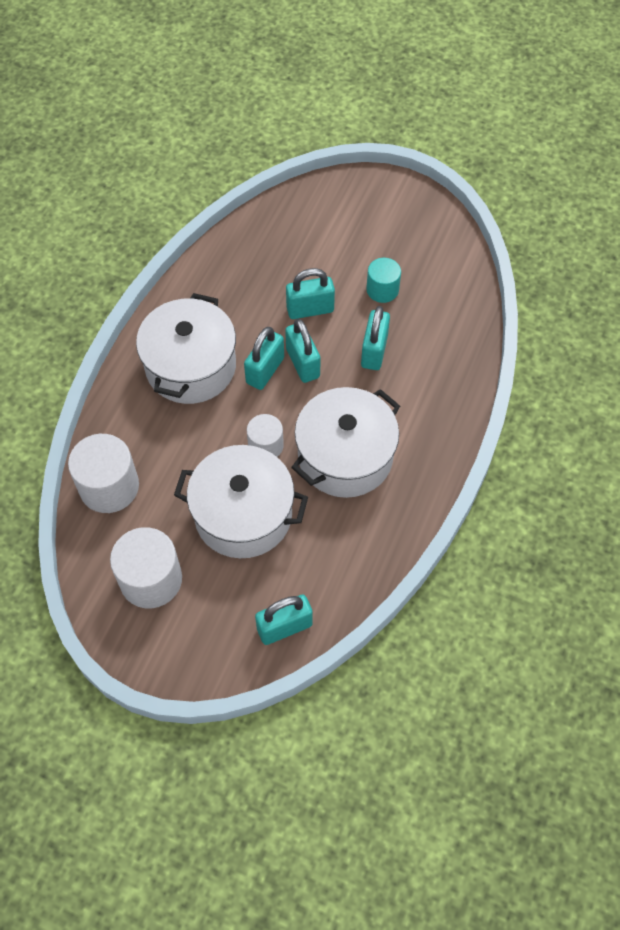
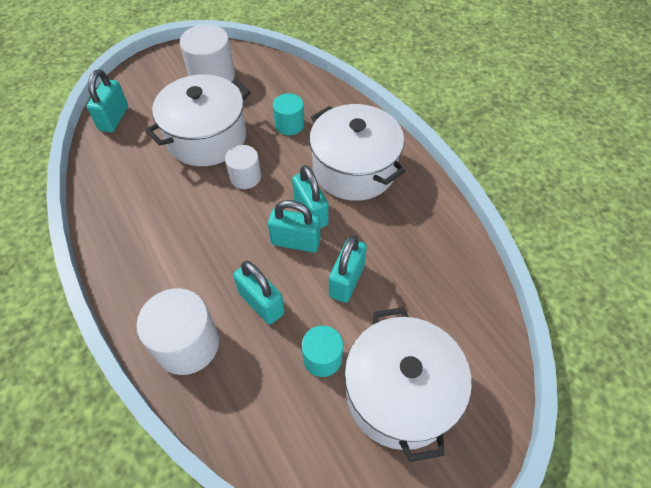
camera: 125 degrees right, 5 degrees down
(109, 486) = (294, 85): white cylinder -> white cylinder (187, 344)
(172, 453) = (289, 125): none -> turquoise cylinder
(345, 456) = (188, 219): white pot -> white pot (400, 393)

